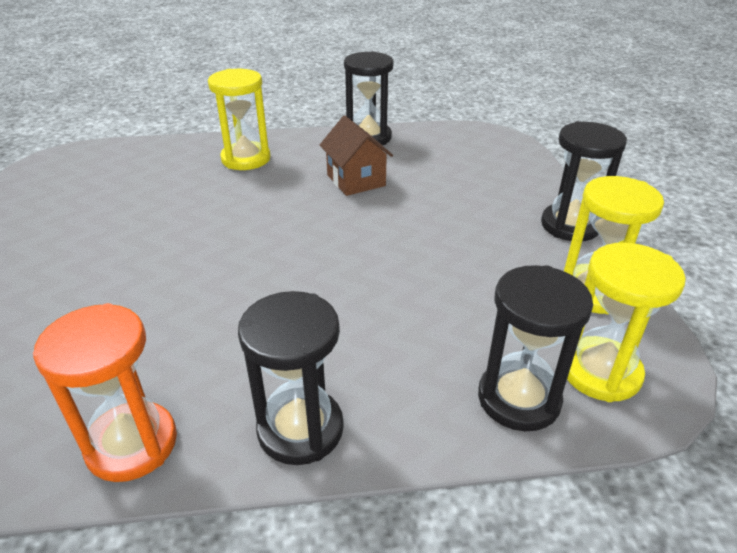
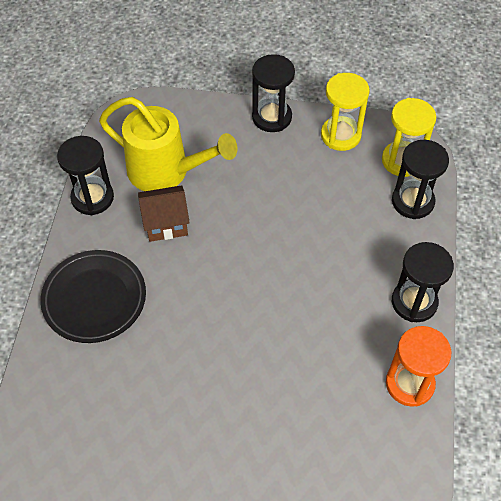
camera: 75 degrees left, 20 degrees up
(246, 159) = (94, 299): yellow hourglass -> black plate
(427, 169) = (166, 172): none -> yellow watering can

